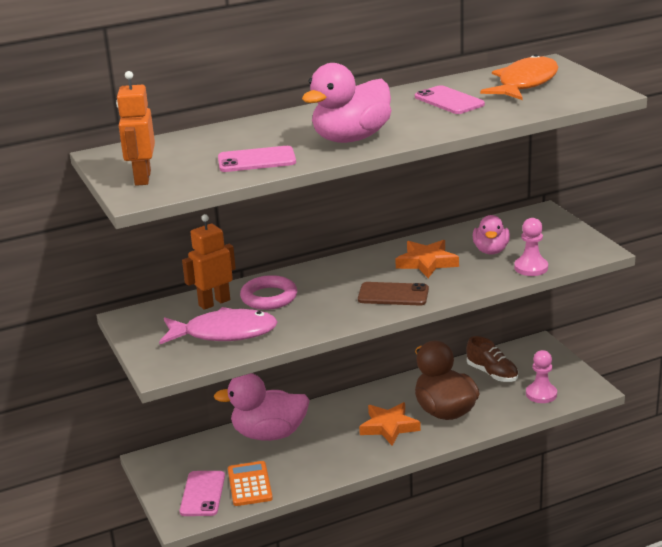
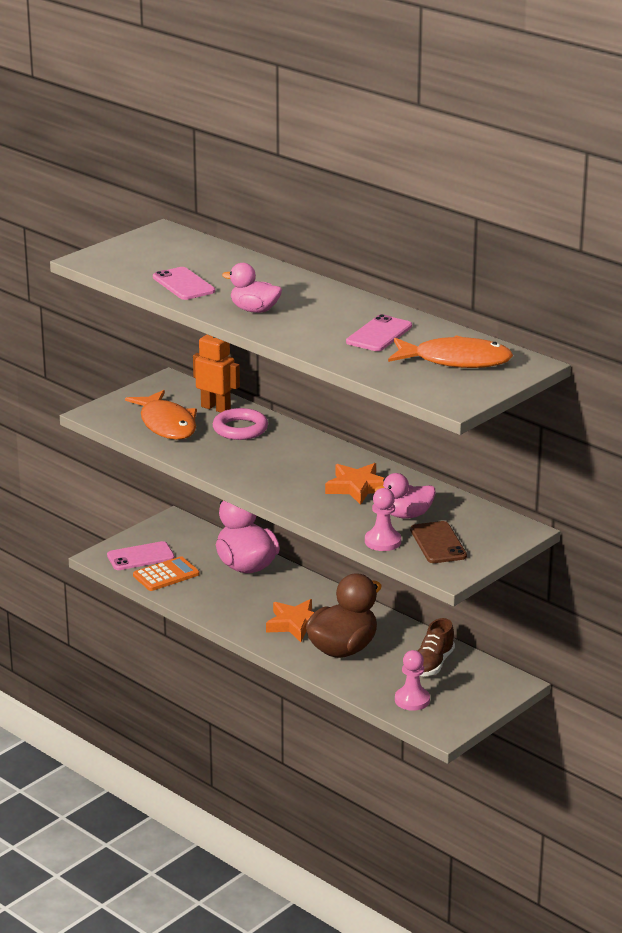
camera: 65 degrees right, 0 degrees up
(142, 178) = (123, 253): orange robot -> none
(224, 333) = (166, 424): pink fish -> orange fish
(351, 138) = (254, 310): pink duck -> pink duck, size x0.60
(393, 295) = (281, 483): brown phone -> brown phone (438, 543)

